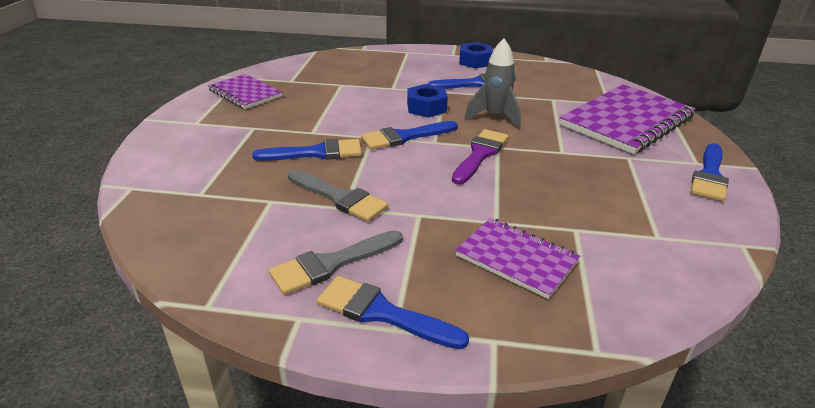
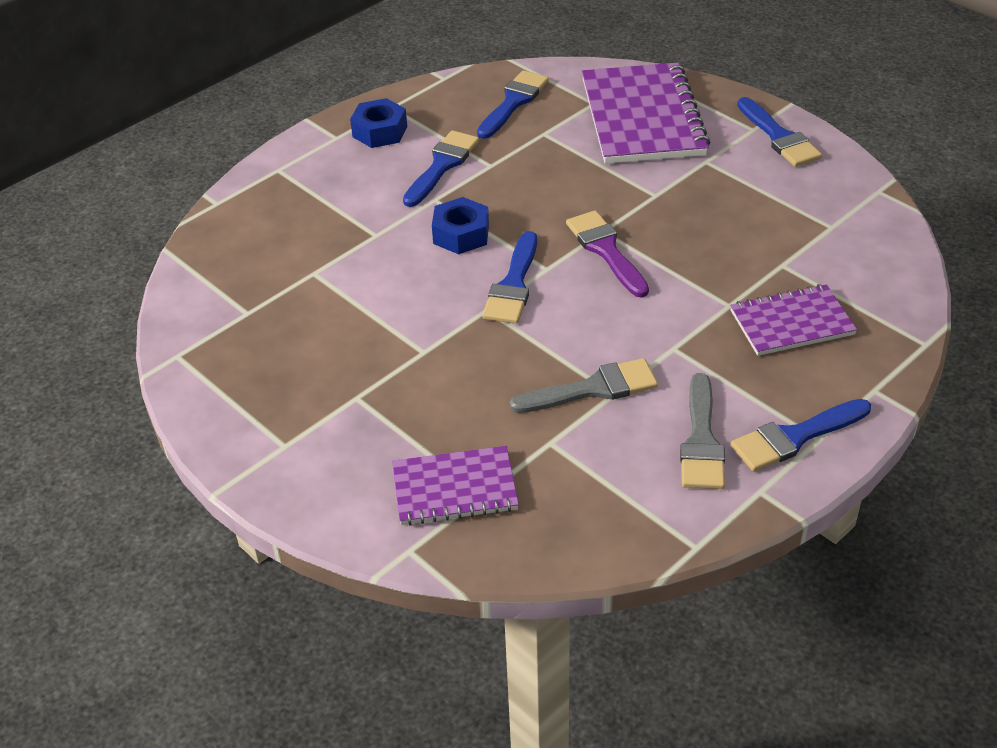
camera: 50 degrees left, 10 degrees up
(245, 93) = (240, 370): purple notebook -> purple notebook (454, 488)
(316, 153) = (480, 368): blue brush -> blue brush (513, 102)
(495, 117) = (539, 197): grey rocket -> none

